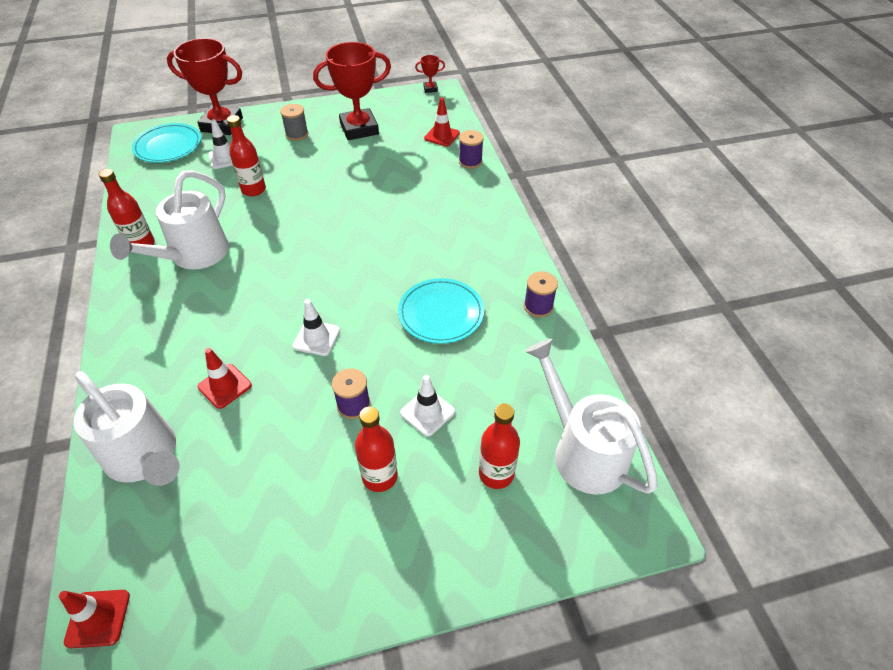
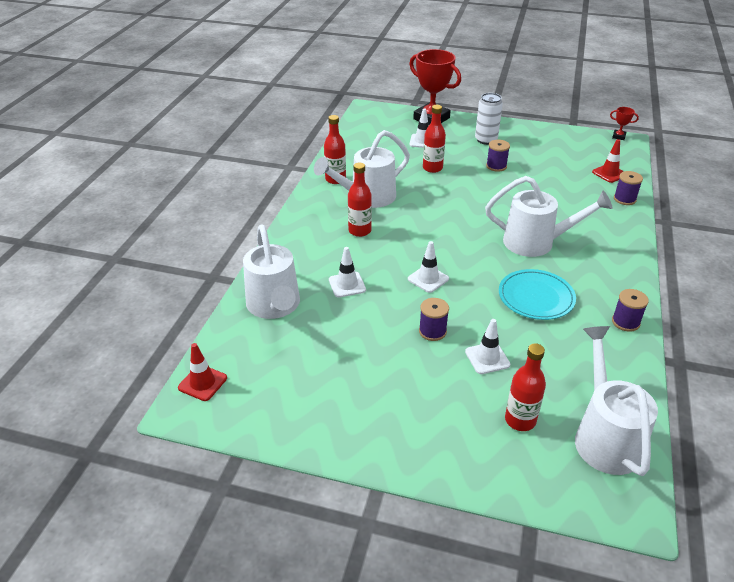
camera: 30 degrees right, 10 degrees down
(168, 146) = (385, 122): turquoise plate -> none
(225, 386) = (347, 285): red traffic cone -> white traffic cone
(297, 134) = (486, 140): grey spool -> white can
(323, 164) = (496, 166): none -> purple spool
(359, 129) = (539, 149): red trophy -> none
(380, 477) = (427, 384): red bottle -> red bottle (359, 231)
(410, 245) = (536, 242): none -> white watering can

